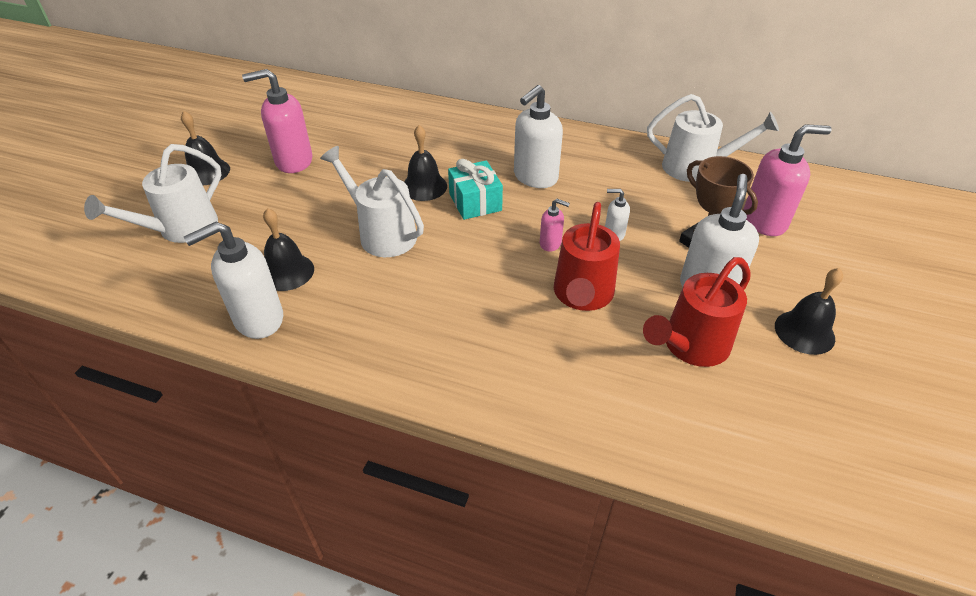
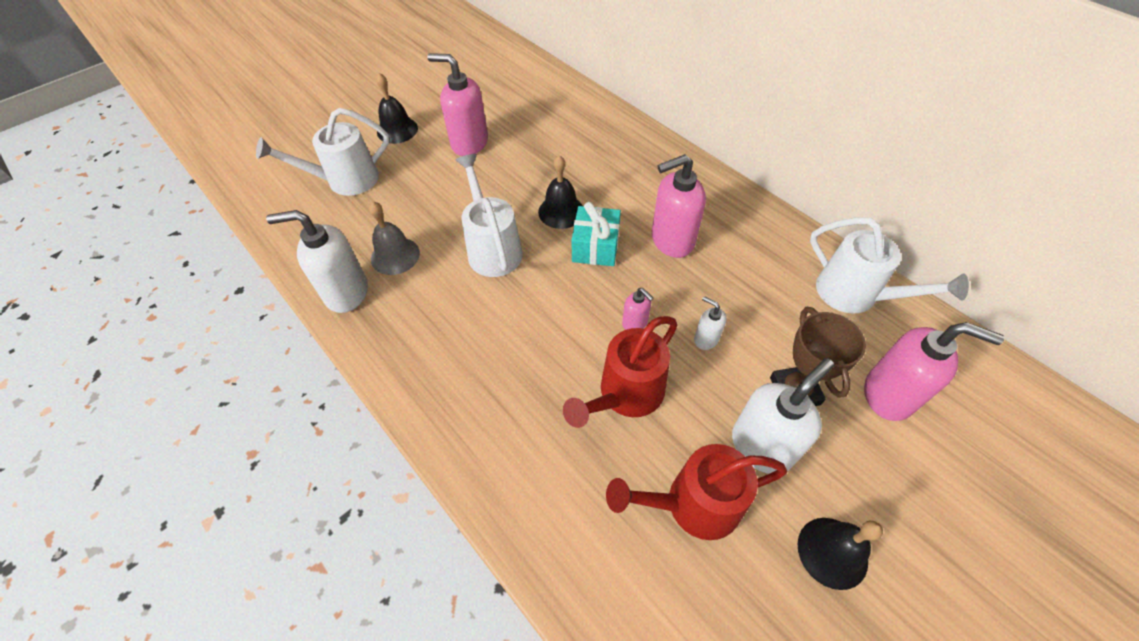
camera: 30 degrees right, 10 degrees up
(287, 272) = (395, 256): black bell -> grey bell
(535, 177) = (671, 240): white soap dispenser -> pink soap dispenser

